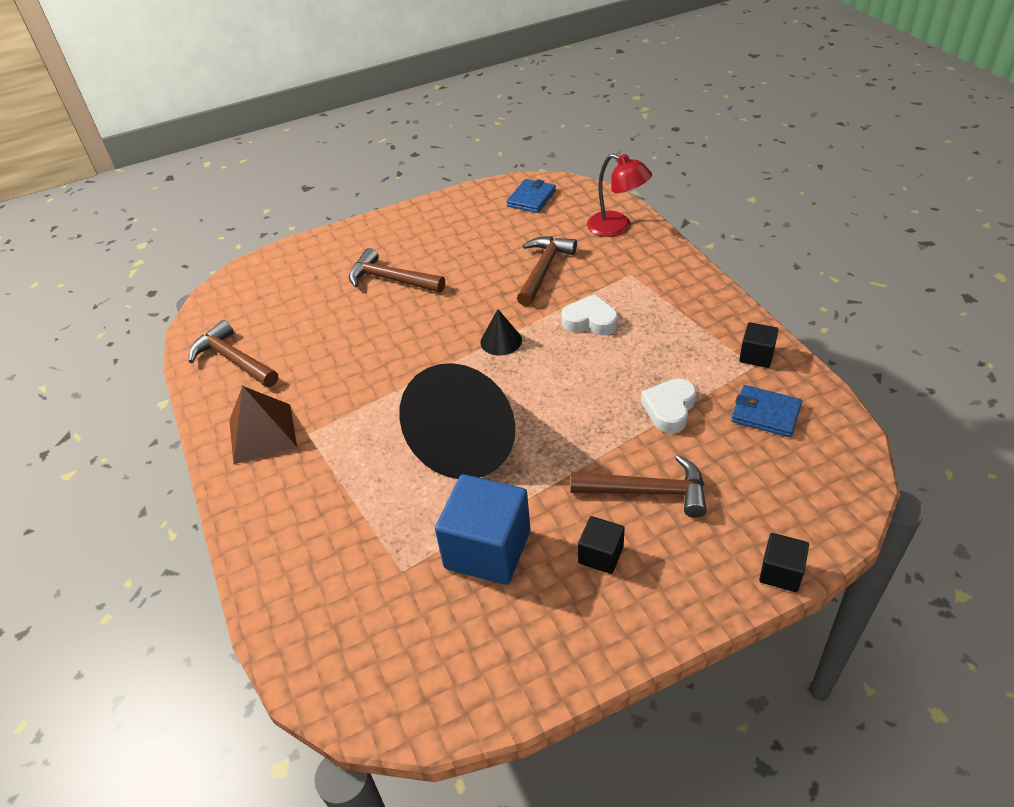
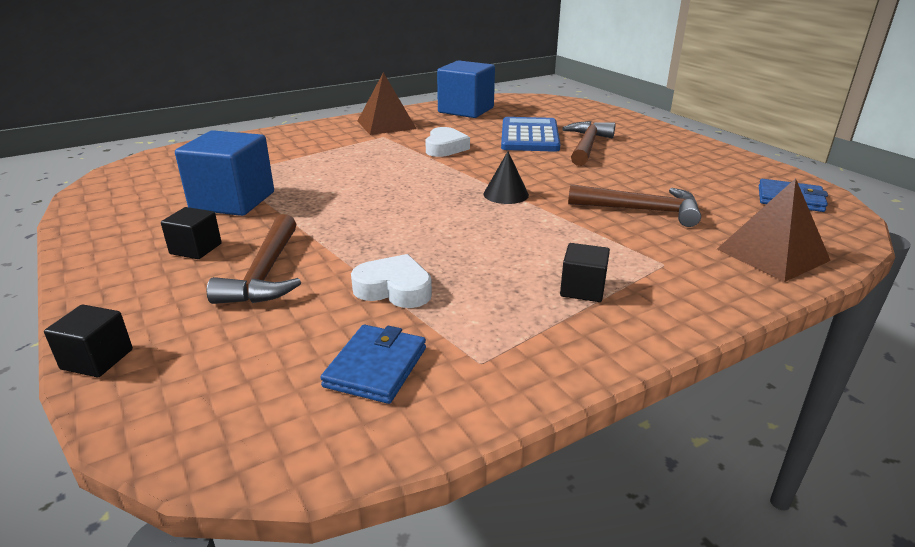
camera: 80 degrees right, 15 degrees down
(233, 360) = (466, 110): brown hammer -> blue cube
(349, 314) = (529, 136): none -> blue calculator
(470, 441) = (363, 188): black cone -> none
(590, 321) = (553, 239): white heart -> white heart (445, 148)
(617, 227) = (772, 254): red lamp -> brown pyramid
(756, 356) = (506, 367): black cube -> black cube (582, 289)

